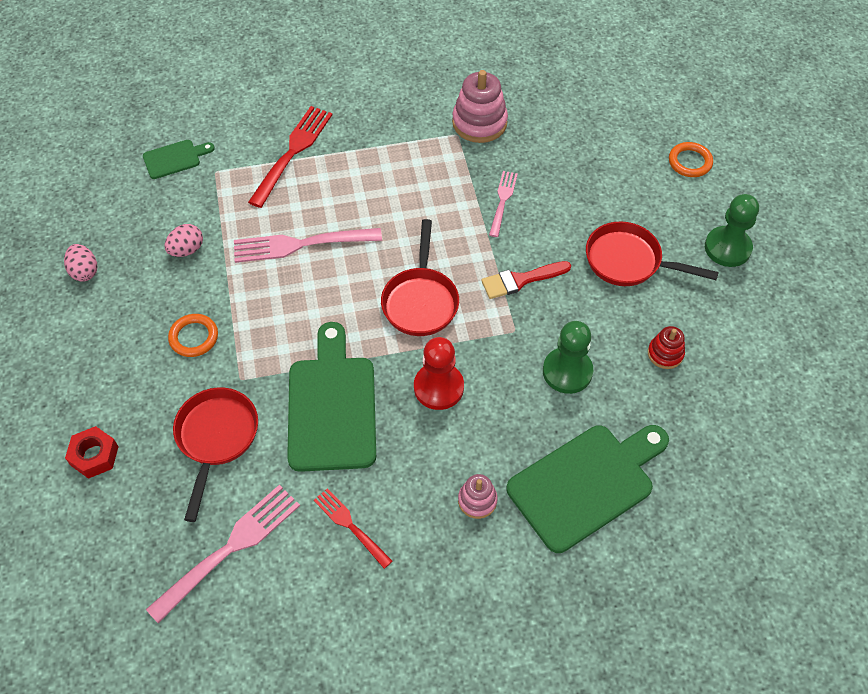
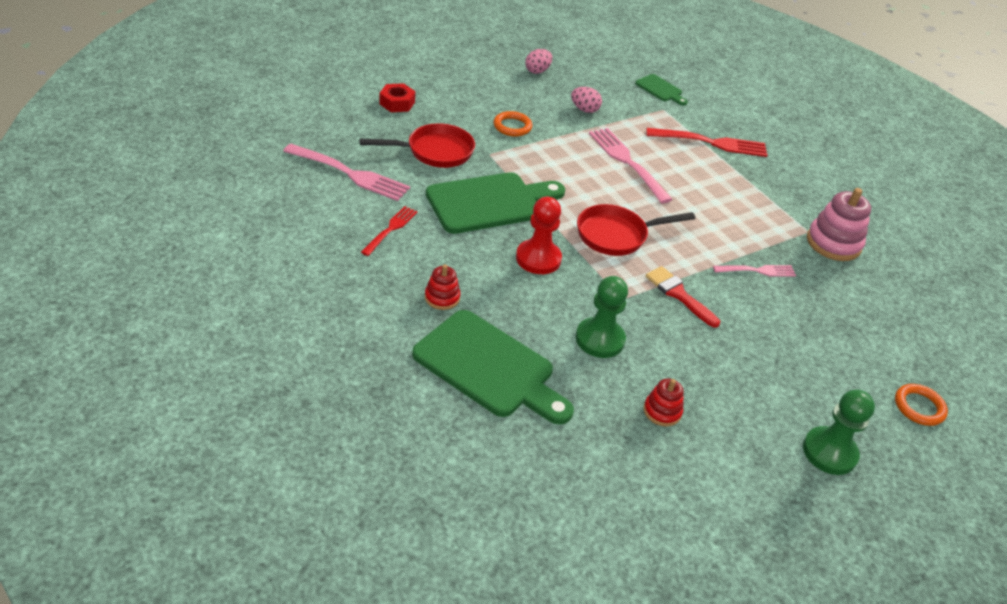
camera: 65 degrees right, 15 degrees down
(477, 500) = (442, 297): pink stacking toy -> red stacking toy
(629, 261) = (753, 370): red pan -> none

